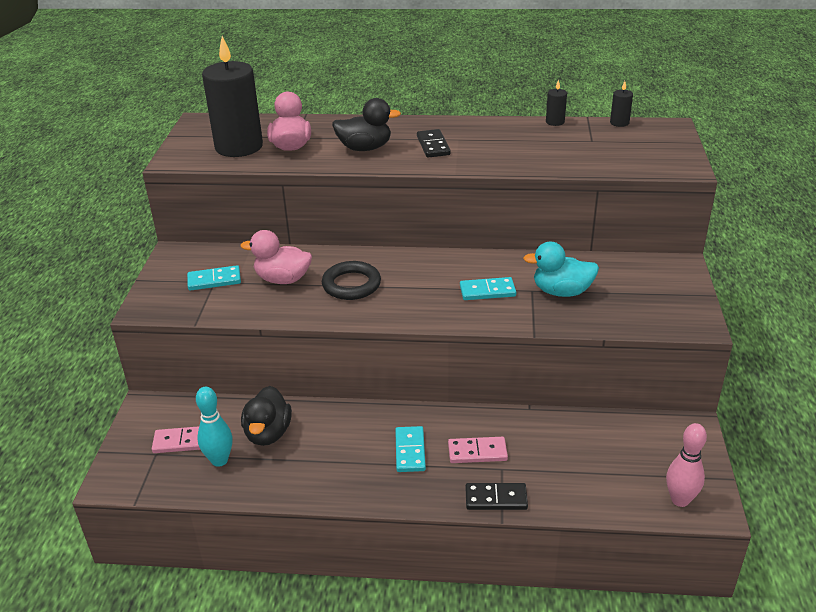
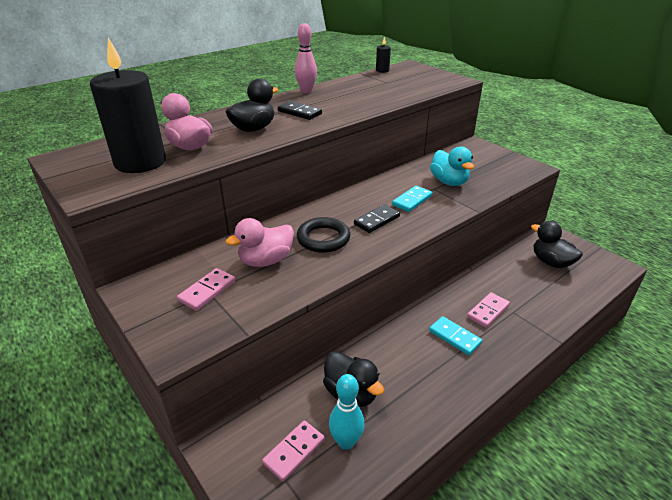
camera: 45 degrees left, 0 degrees up
(214, 280) = (207, 291): turquoise domino -> pink domino
(496, 498) = (537, 331): black domino -> black domino (376, 220)
(555, 122) = (347, 79): black candle -> none
(561, 292) = (449, 182): turquoise duck -> turquoise duck turned 75 degrees counterclockwise
(632, 454) = (551, 262): none -> black duck
(680, 500) = (602, 271): pink bowling pin -> pink bowling pin (306, 91)

